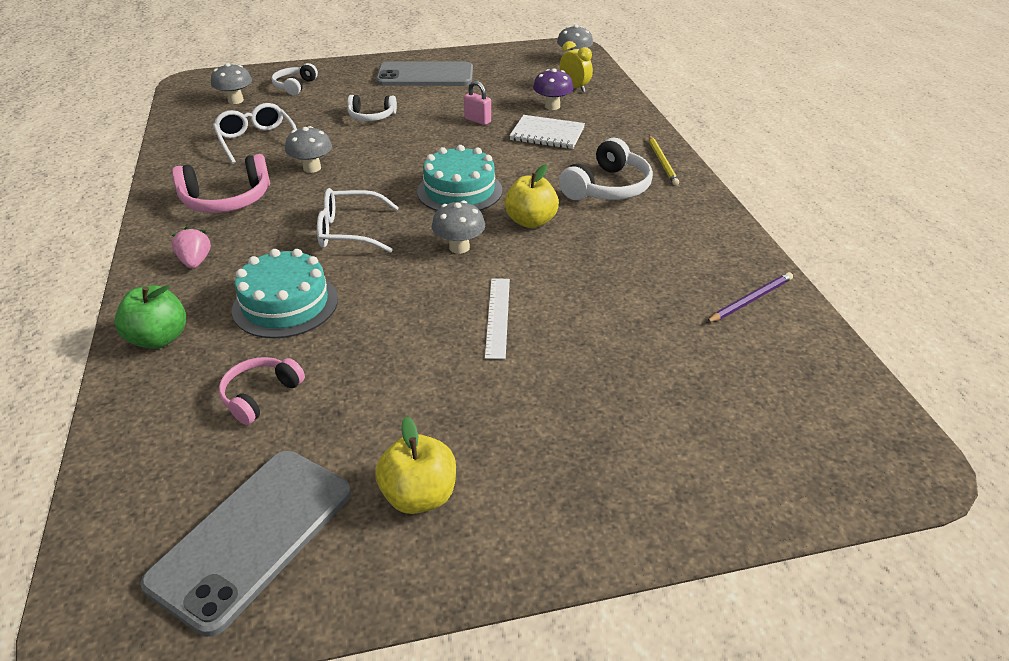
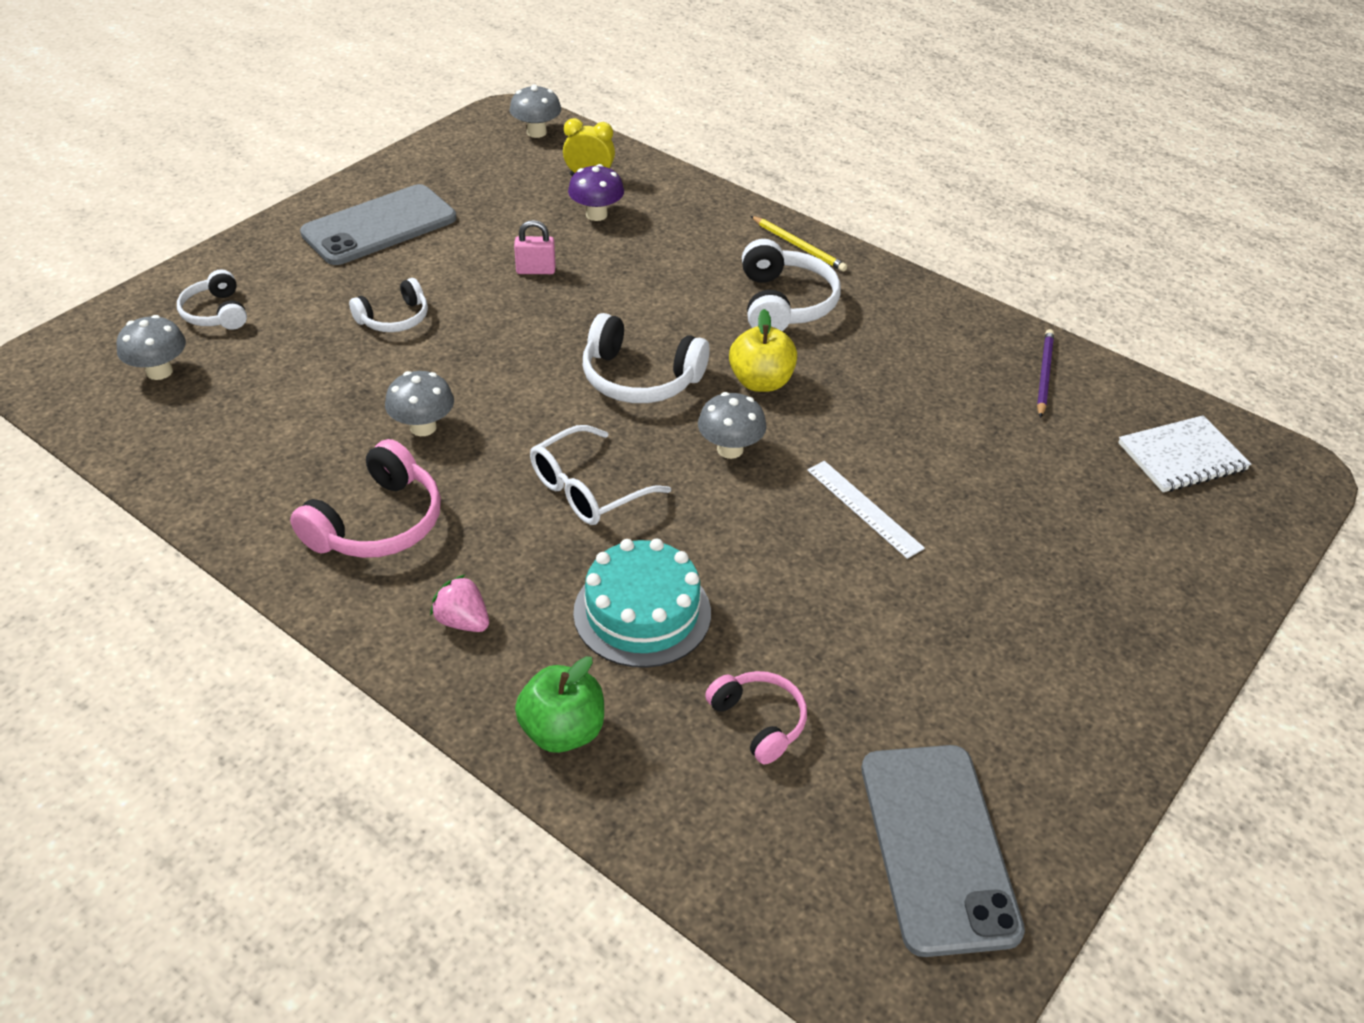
camera: 40 degrees left, 5 degrees up
(256, 140) = (287, 420): white glasses -> none
(260, 395) = (759, 721): pink headphones -> pink headphones turned 150 degrees clockwise
(419, 496) = (1017, 719): yellow apple -> none
(459, 191) = (640, 378): turquoise cake -> white headphones
(547, 134) = (639, 258): white notebook -> white notebook (1182, 457)

